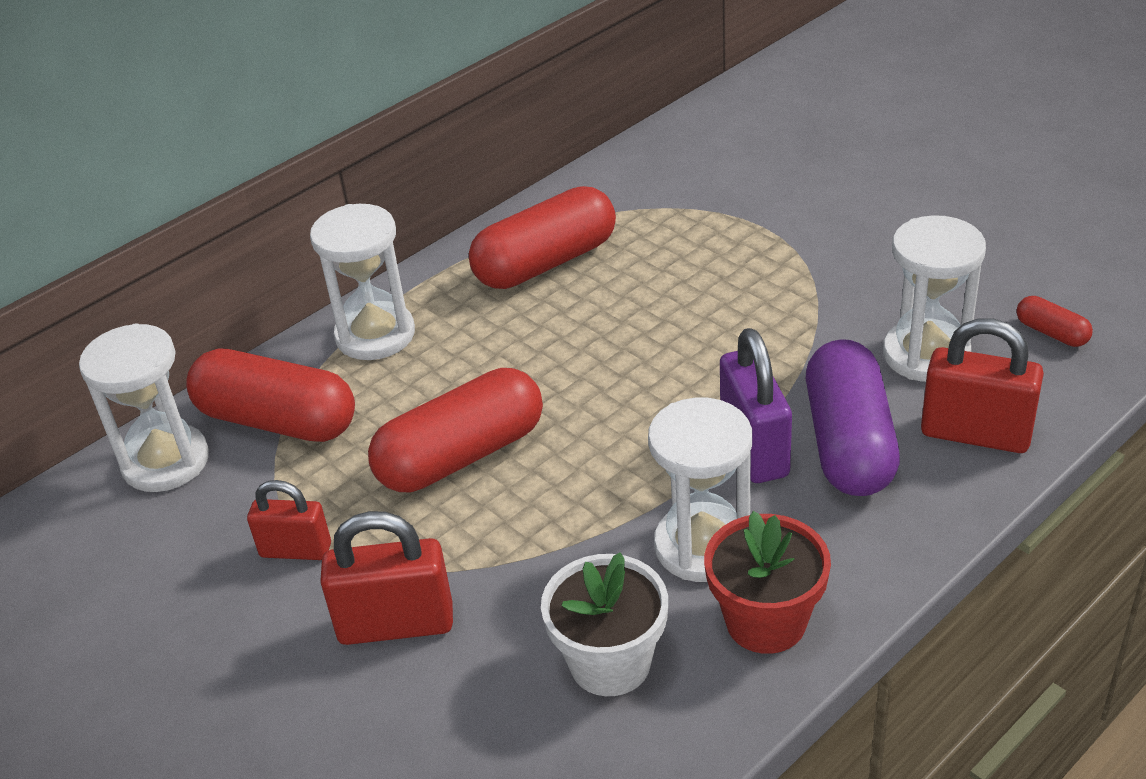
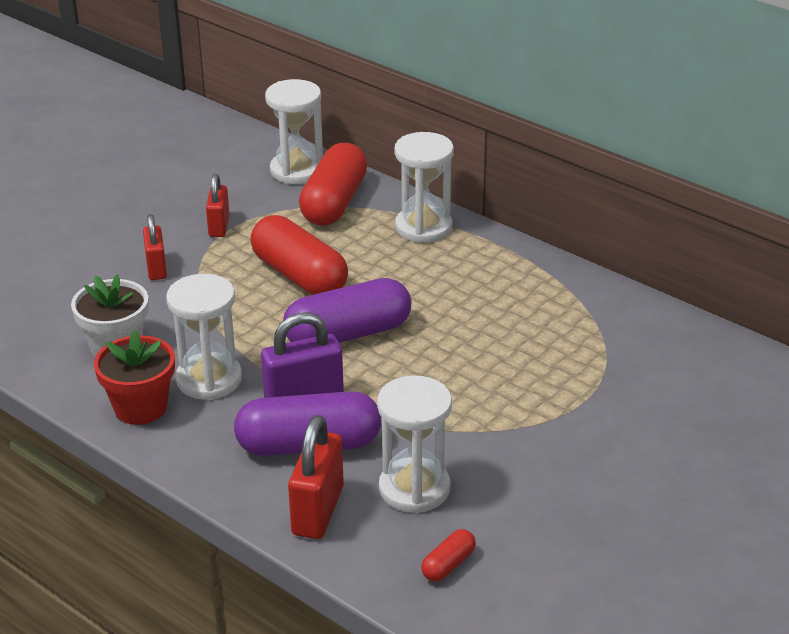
camera: 80 degrees right, 5 degrees down
(396, 624) = (156, 268): red padlock -> red padlock, size x0.65
(545, 263) = (517, 291): red capsule -> none
(612, 407) = (348, 334): none -> purple capsule

